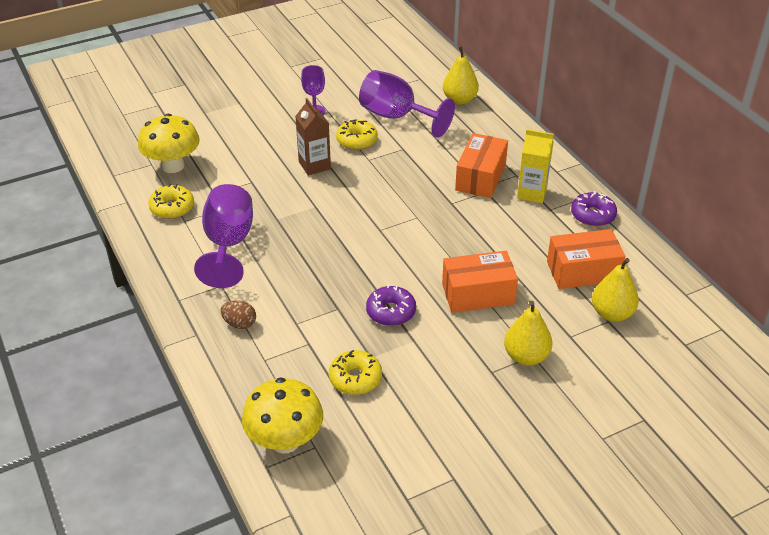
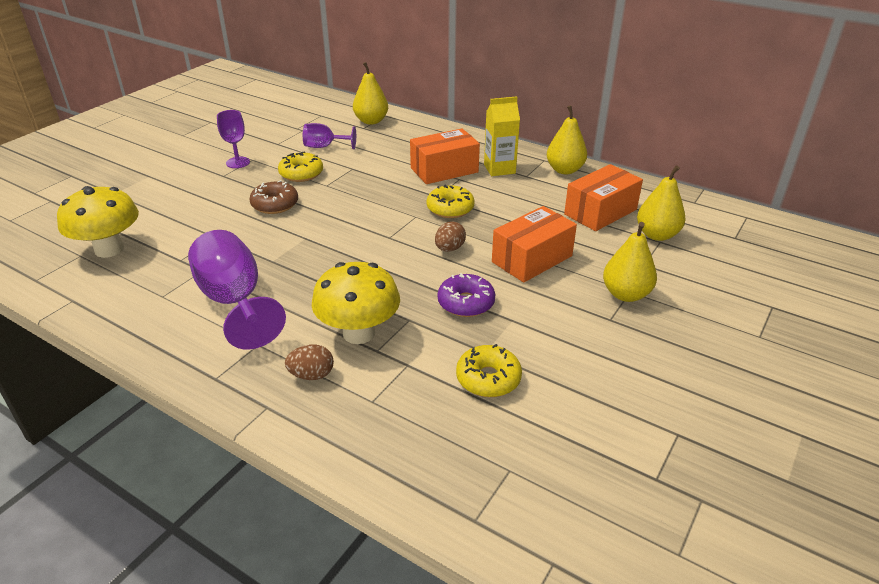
camera: 30 degrees left, 5 degrees down
(172, 208) = (137, 288): yellow donut -> yellow donut (450, 209)
(285, 441) = (471, 479): yellow mushroom -> yellow mushroom (359, 333)
(314, 165) = (275, 204): brown carton -> brown donut
(397, 117) = (324, 147): purple goblet -> purple goblet, size x0.55
(418, 259) = (449, 249): none -> brown egg
(480, 177) = (444, 170): orange box -> orange box turned 75 degrees clockwise
(592, 215) = (564, 170): purple donut -> yellow pear

